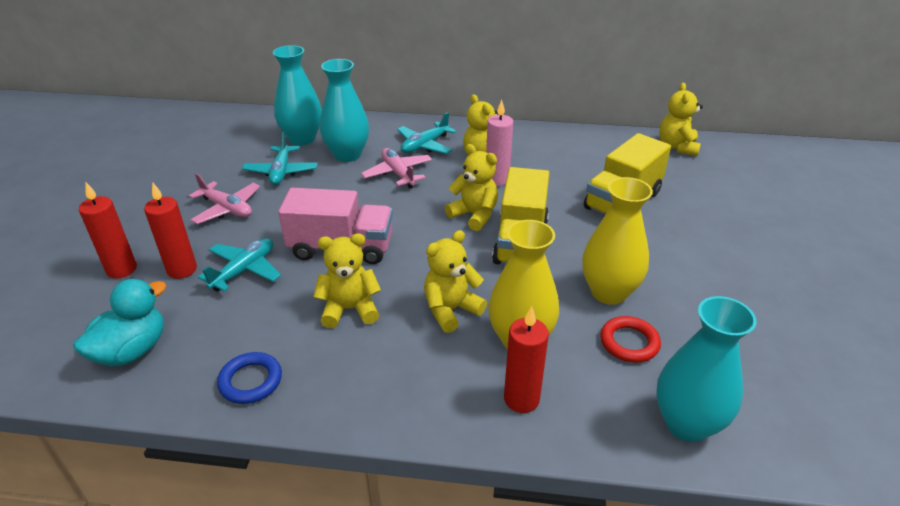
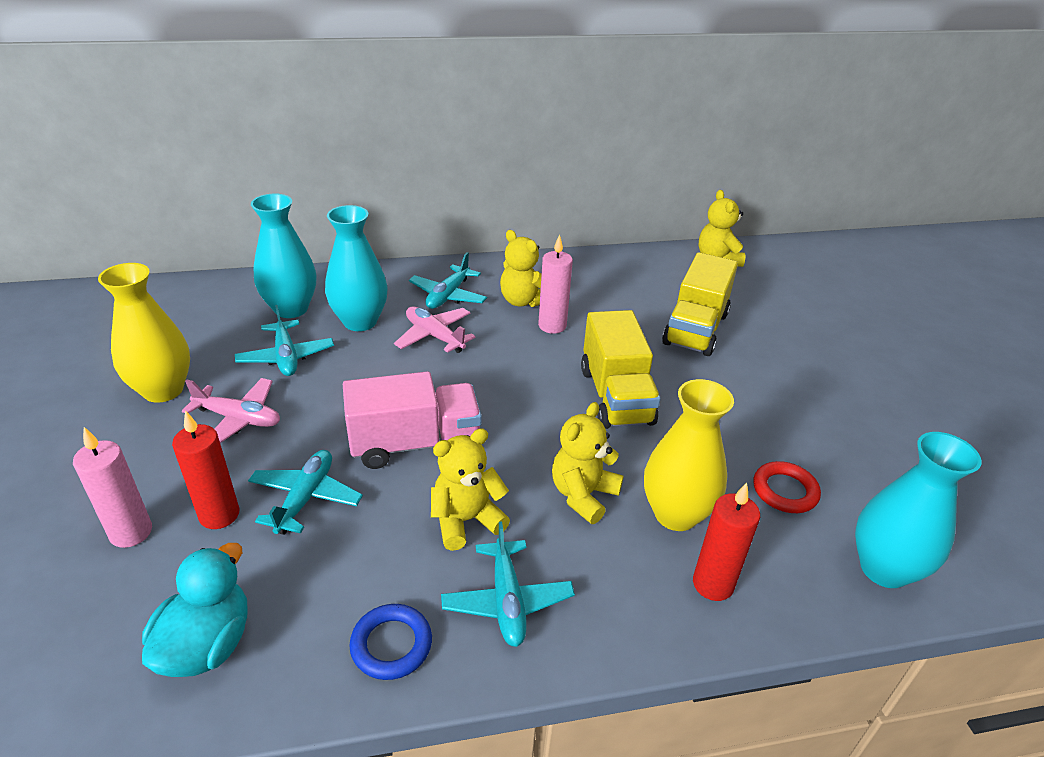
camera: 20 degrees left, 0 degrees up
(121, 269) = (131, 532): red candle -> pink candle
(349, 372) = (507, 600): none -> turquoise plane
(474, 215) = (549, 373): yellow teddy bear -> none
(608, 292) = (736, 438): yellow vase -> yellow vase (163, 390)

